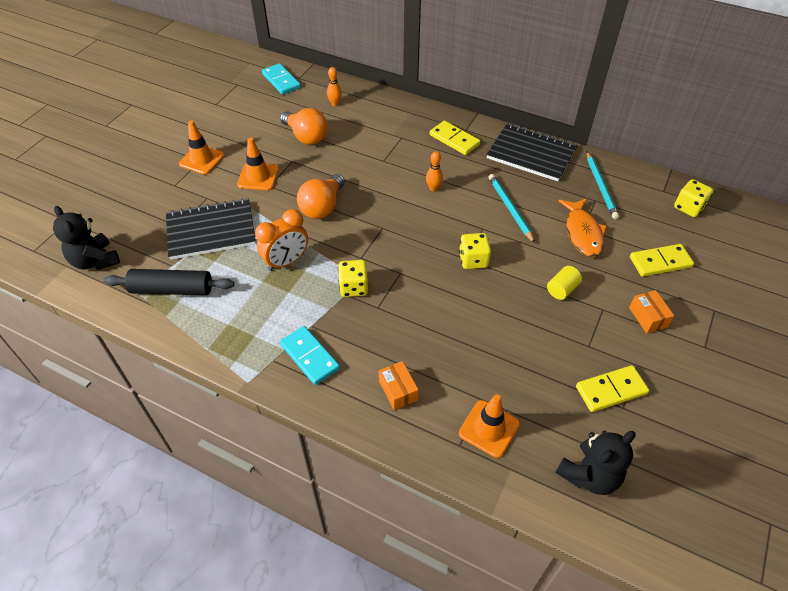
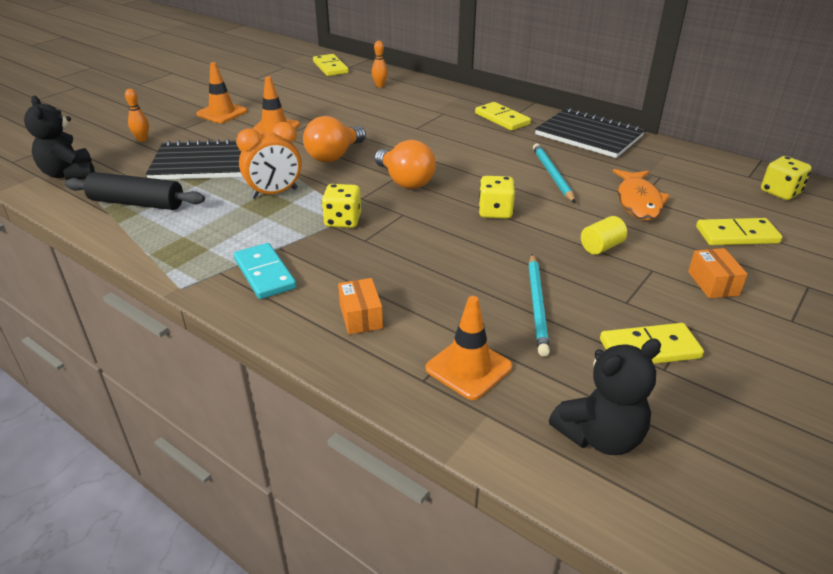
camera: 10 degrees right, 15 degrees down
(281, 81) = (330, 67): turquoise domino -> yellow domino
(306, 137) = (339, 105): orange light bulb -> orange light bulb (405, 181)
(433, 188) = (466, 152): orange bowling pin -> orange bowling pin (142, 139)
(601, 187) = (669, 167): turquoise pencil -> turquoise pencil (537, 305)

